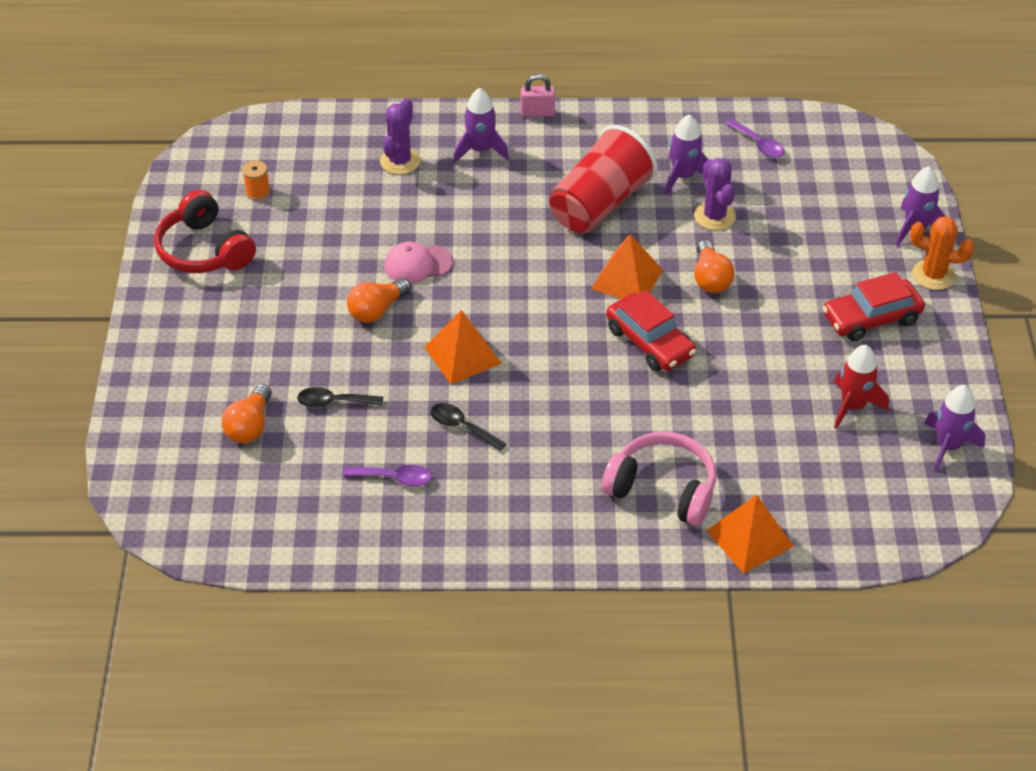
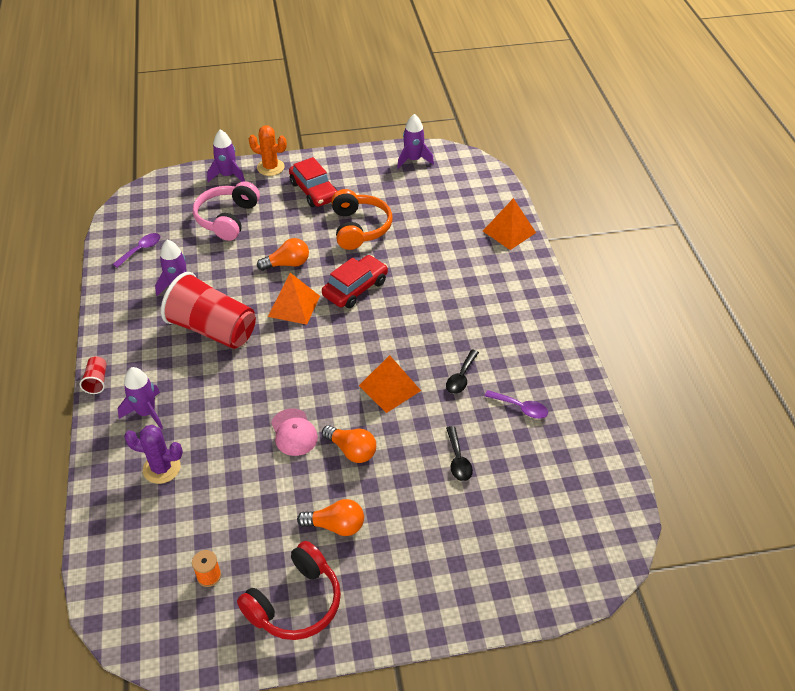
camera: 100 degrees left, 0 degrees up
(250, 426) = (499, 512): orange light bulb -> orange light bulb (336, 526)
(395, 478) = (520, 408): purple spoon -> purple spoon turned 120 degrees clockwise
(537, 113) = (97, 381): pink padlock -> red cup
(663, 489) = (484, 271): pink headphones -> pink headphones (227, 219)
(714, 216) = (222, 266): purple cactus -> none
(779, 360) = (359, 228): none -> orange headphones
(853, 406) = (391, 196): red rocket -> none
(933, 275) = (270, 167): orange cactus -> orange cactus turned 75 degrees counterclockwise

